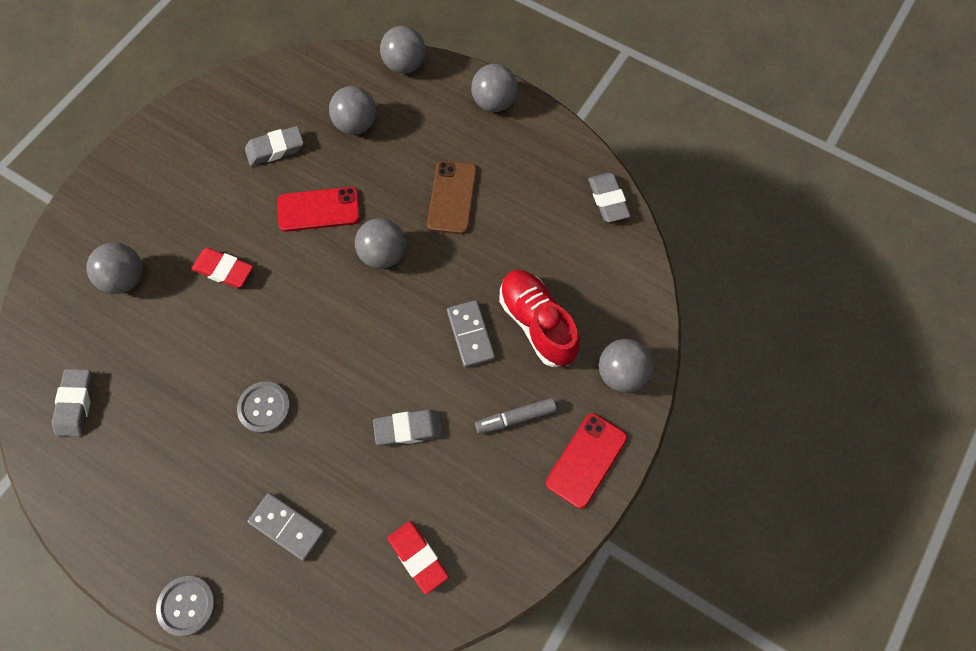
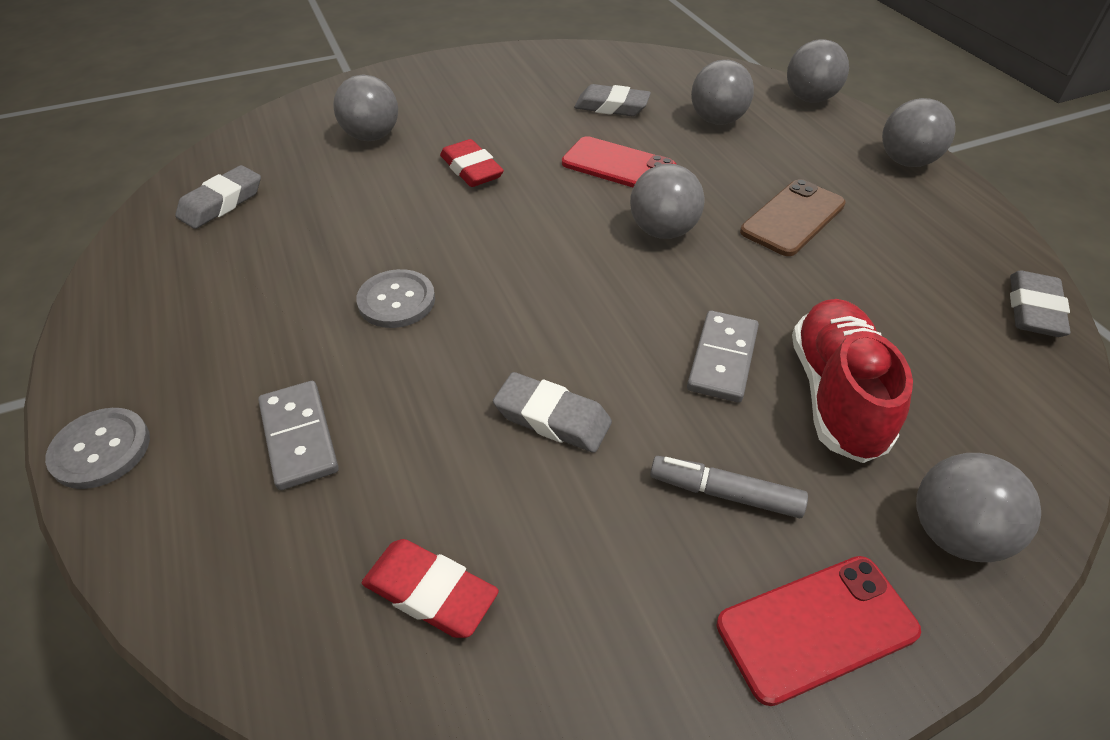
camera: 35 degrees right, 20 degrees down
(418, 557) = (430, 592): red eraser -> red eraser turned 60 degrees counterclockwise

